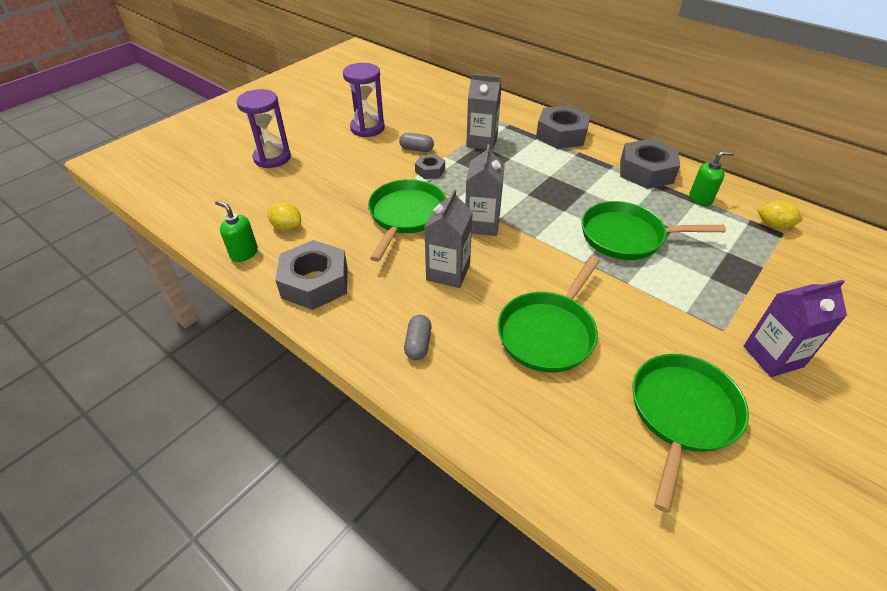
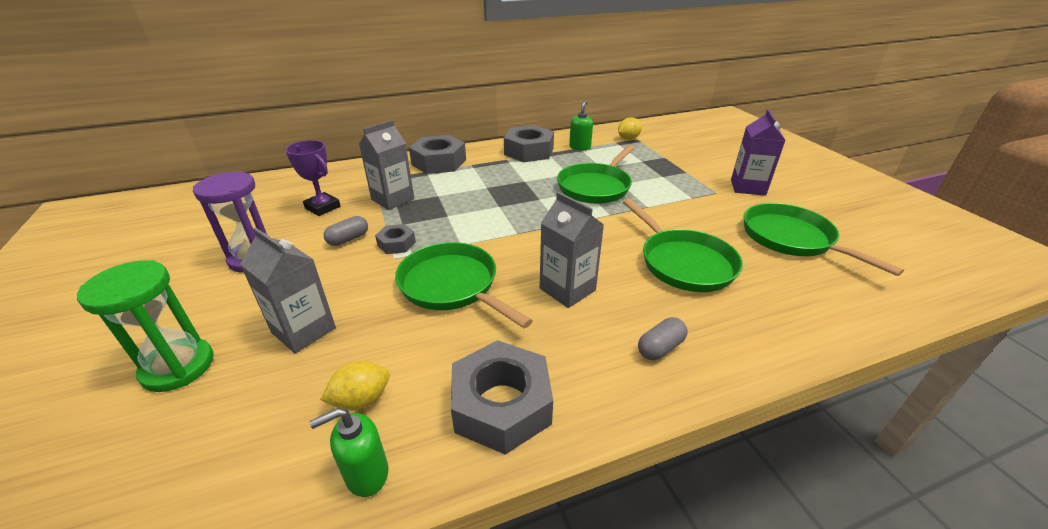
camera: 60 degrees left, 10 degrees down
(272, 158) = (178, 367): purple hourglass -> green hourglass
(418, 344) = (660, 348): grey capsule -> grey capsule turned 75 degrees counterclockwise
(441, 120) = (322, 207): none -> purple trophy
(482, 224) = (515, 244): grey carton -> grey carton (304, 330)

